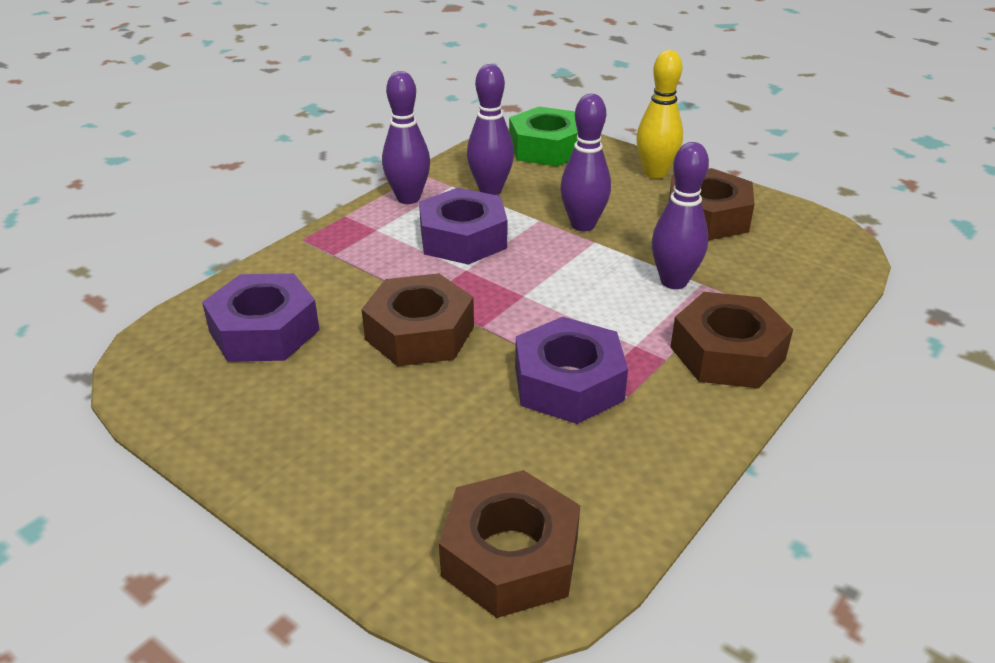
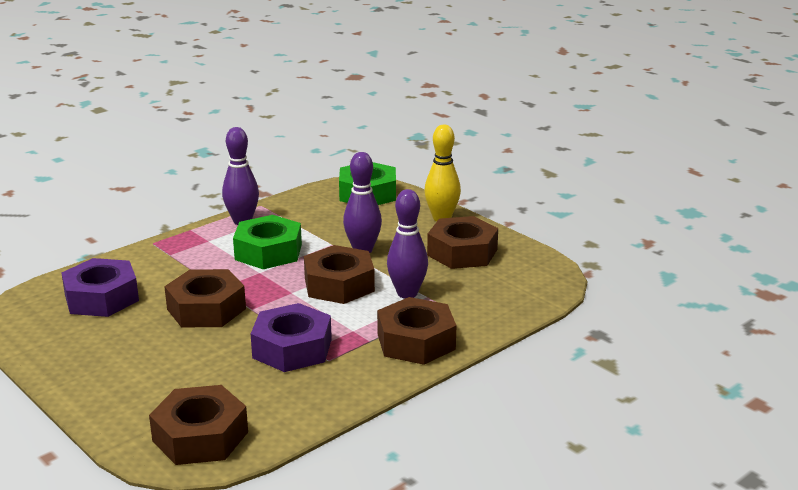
camera: 10 degrees right, 10 degrees down
(463, 238) = (268, 252): purple nut -> green nut
(490, 190) = (307, 220): purple bowling pin -> none
(579, 277) = (339, 285): none -> brown nut

